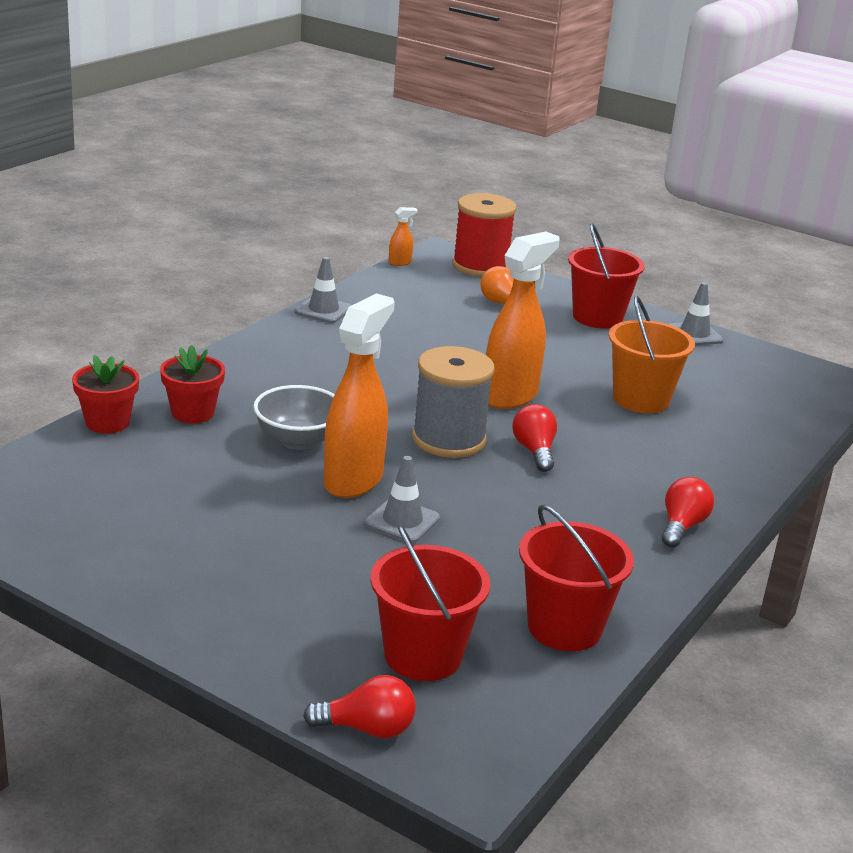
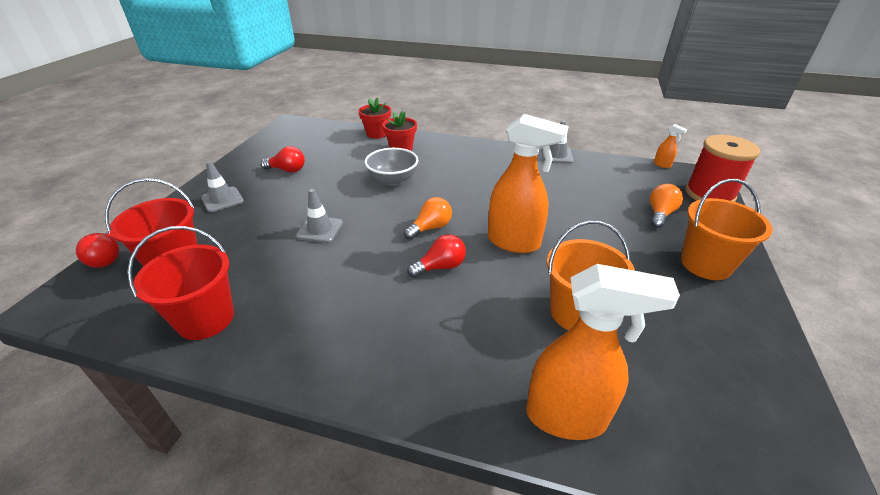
camera: 75 degrees right, 10 degrees up
(354, 480) = (359, 205): orange spray bottle -> orange spray bottle (567, 417)
(448, 439) = (430, 228): grey spool -> orange light bulb
(597, 317) = (705, 264): red bucket -> orange bucket
(682, 526) = (366, 369): red light bulb -> red light bulb (287, 170)
(694, 334) = (760, 334): grey traffic cone -> grey traffic cone (222, 199)

